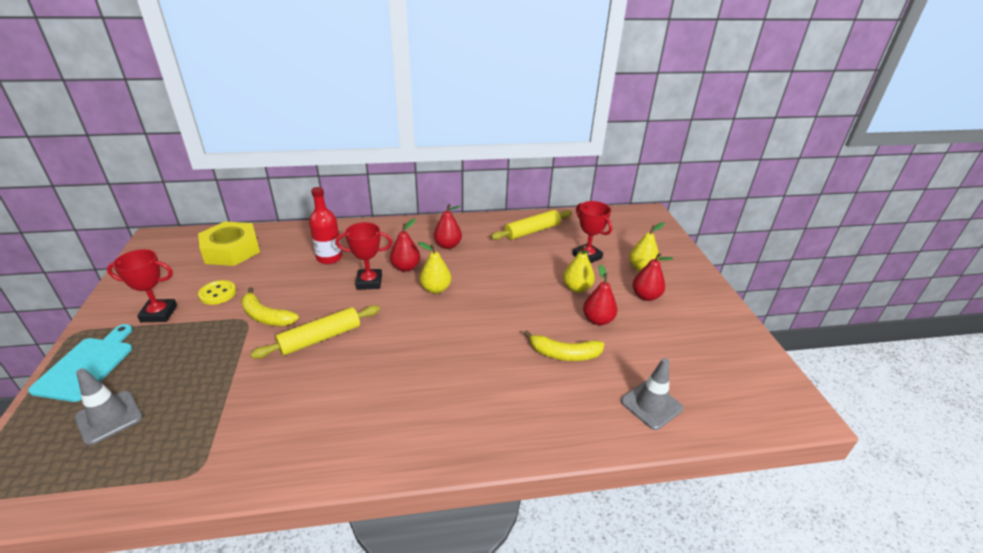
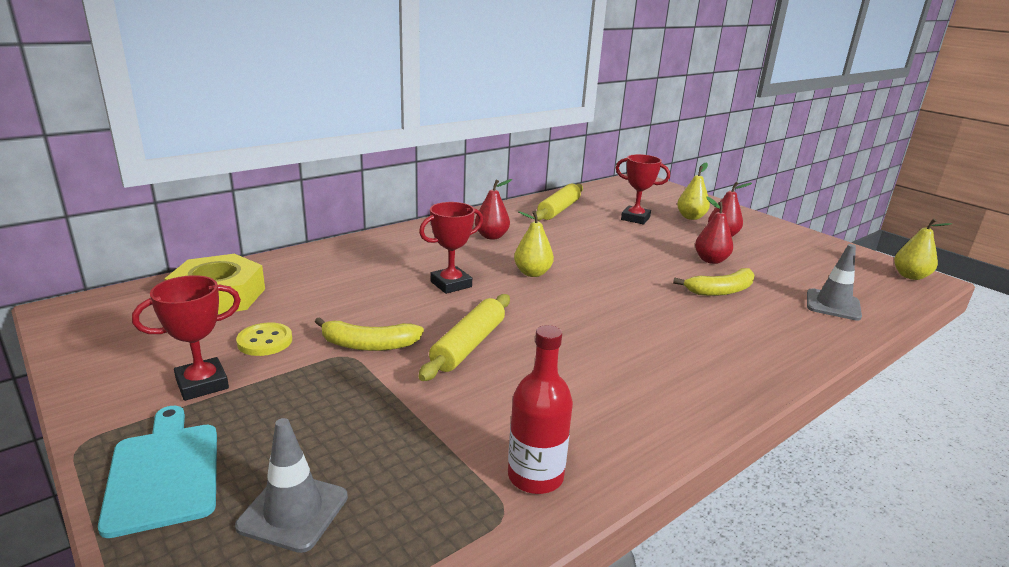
camera: 30 degrees left, 10 degrees down
(329, 258) = (369, 274): red bottle -> red bottle (535, 476)
(405, 267) = (473, 263): red pear -> none
(577, 288) = (660, 242): yellow pear -> yellow pear (910, 276)

